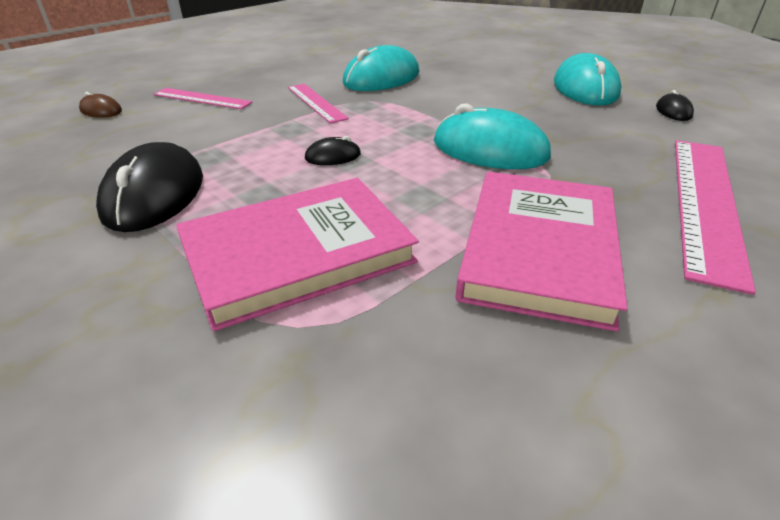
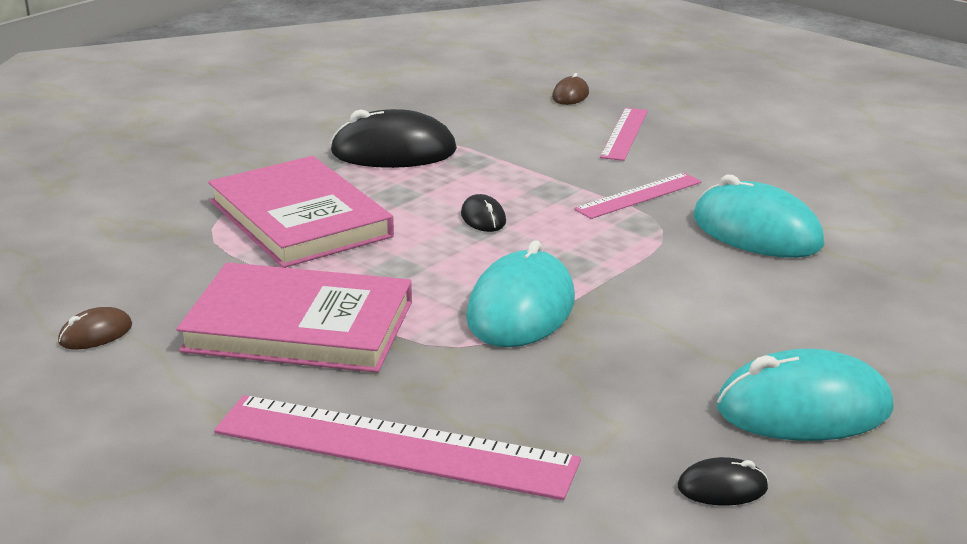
camera: 85 degrees right, 10 degrees down
(601, 422) = (95, 334): none -> brown mouse

